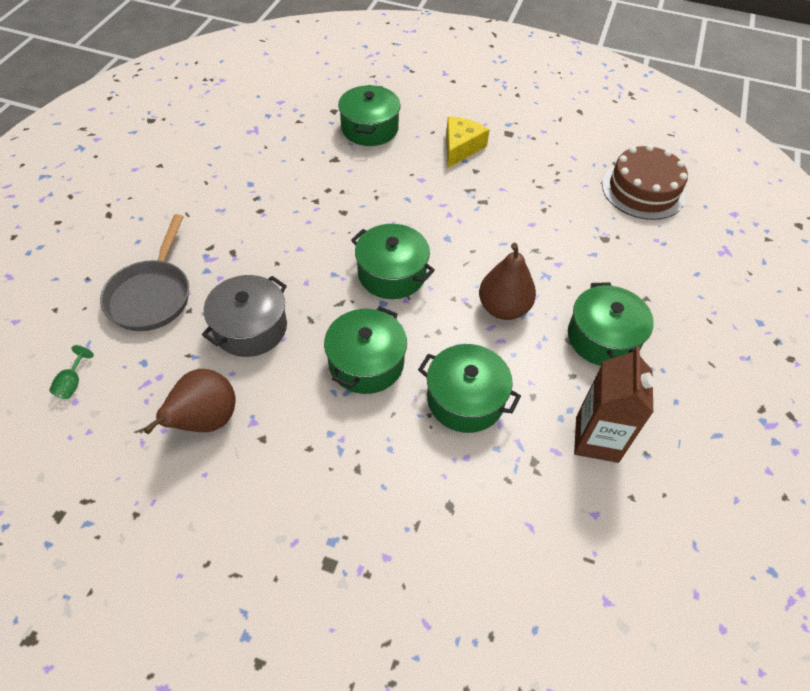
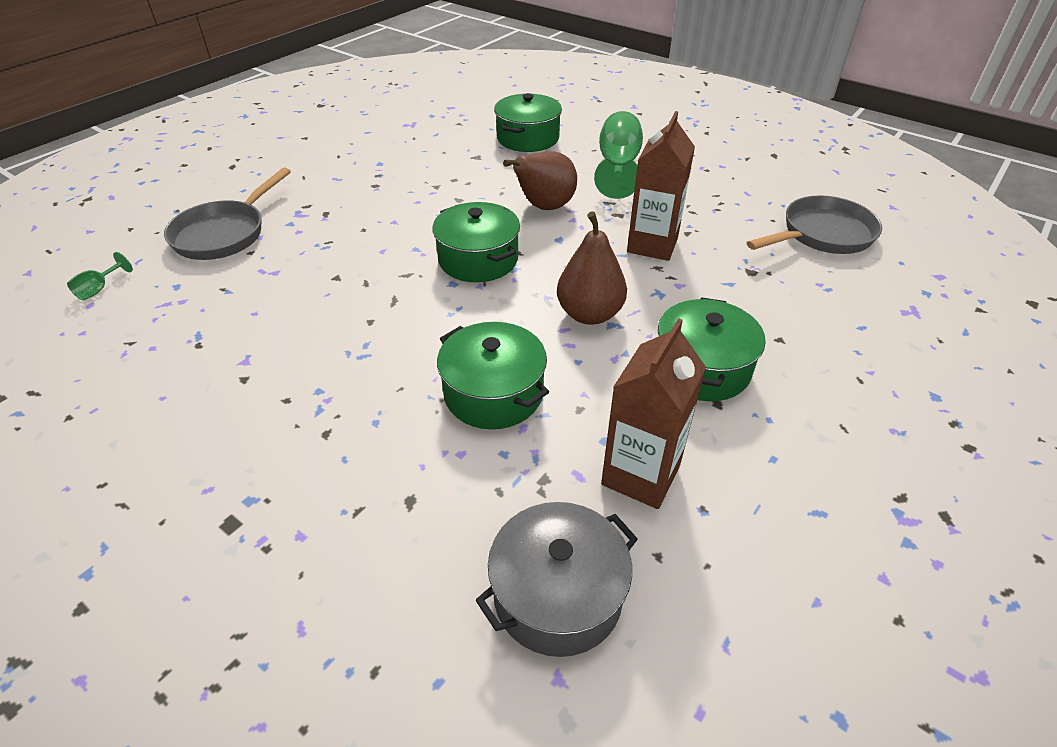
camera: 20 degrees right, 10 degrees down
(205, 421) = (198, 349): brown pear -> brown pear (544, 207)
(250, 328) = (299, 278): grey pot -> grey pot (557, 595)
(366, 363) = (400, 333): green pot -> none
(461, 148) = (618, 166): yellow cheese -> green goblet
(522, 228) = (652, 245): none -> brown carton
(643, 190) = (822, 235): brown cake -> grey pan

